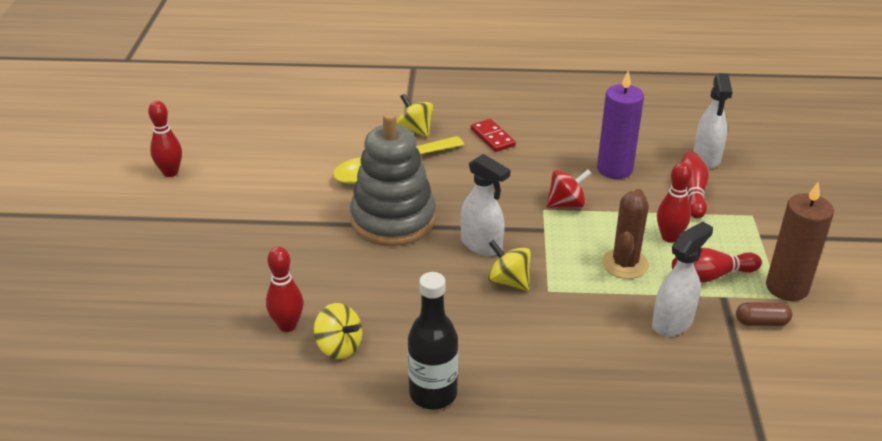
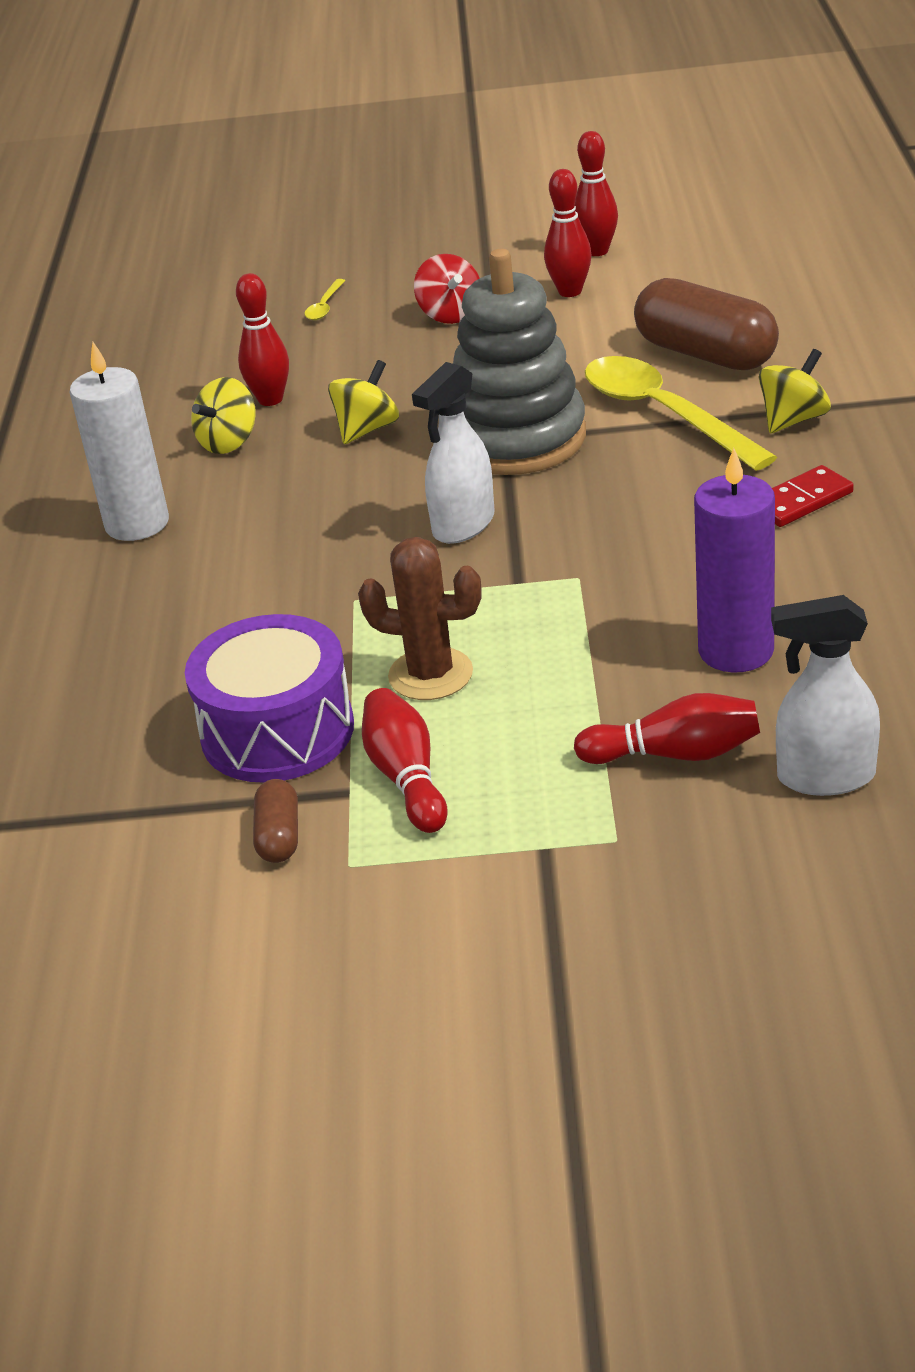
camera: 90 degrees right, 0 degrees up
(159, 296) = (325, 306): none -> yellow spoon
(330, 148) = (706, 354): none -> brown capsule
(433, 394) = (137, 523): black bottle -> white candle
(508, 281) = (373, 560): yellow spinning top -> yellow spinning top (367, 429)
(566, 204) = (599, 600): red spinning top -> red spinning top (450, 314)
(669, 237) = (517, 725): red bowling pin -> red bowling pin (570, 291)
(672, 323) = (277, 731): white spray bottle -> purple drum
(787, 287) = (379, 876): brown candle -> none

